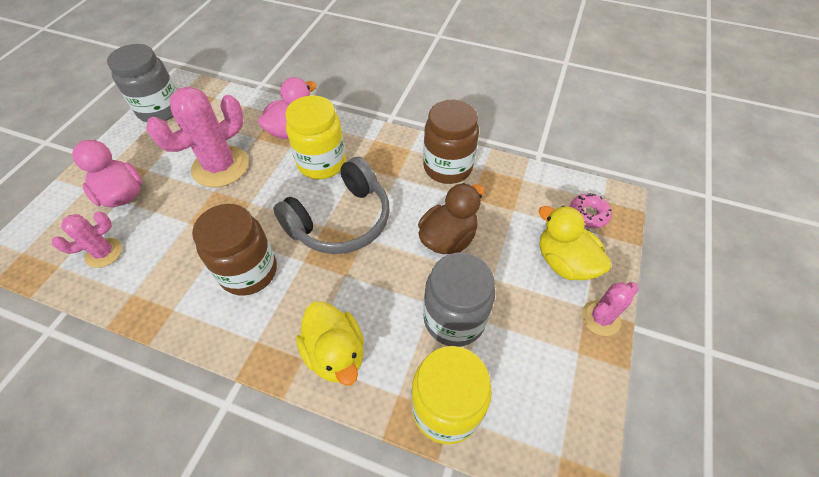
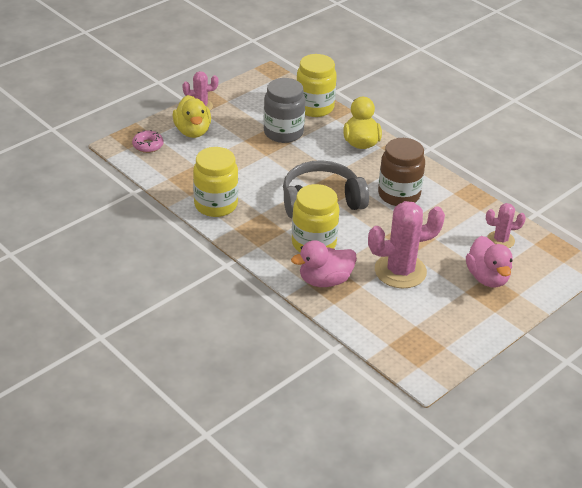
camera: 155 degrees left, 15 degrees down
(160, 110) = (447, 350): grey jar -> none
(447, 167) = (215, 205): brown jar -> yellow jar
(448, 238) = (254, 166): brown duck -> none

